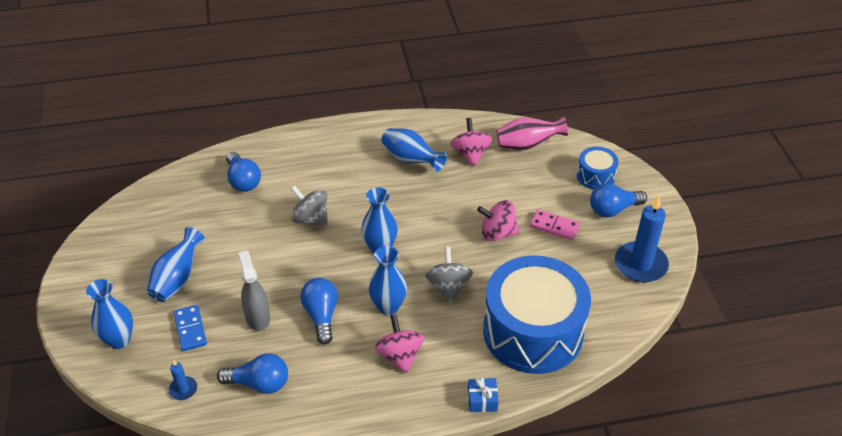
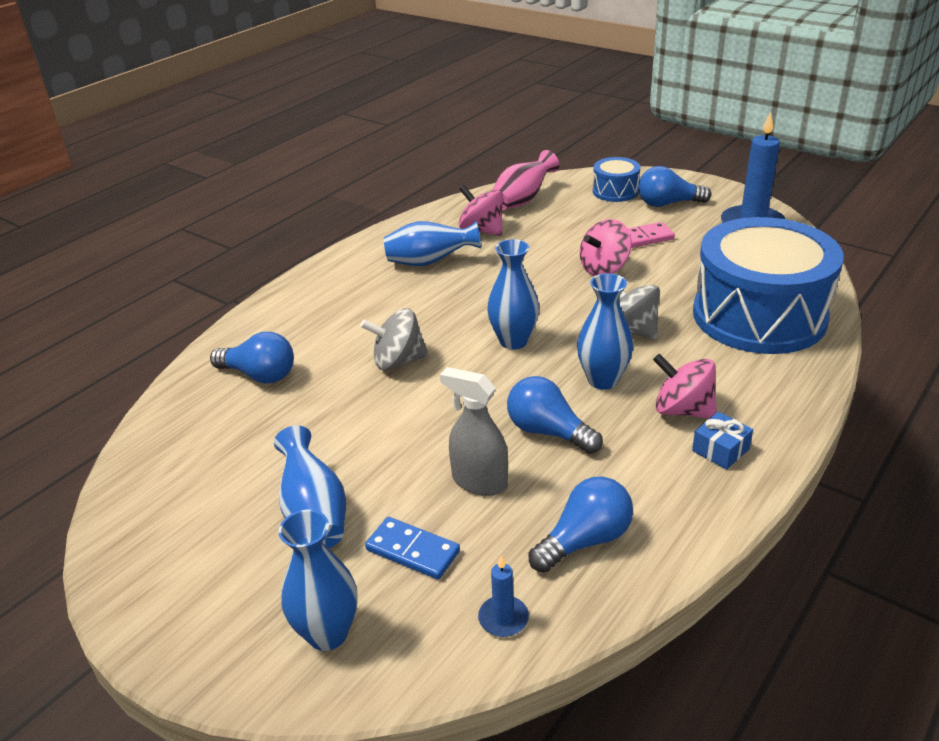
camera: 40 degrees left, 10 degrees down
(482, 400) = (813, 391): blue gift -> blue gift (720, 450)
(613, 209) = (667, 204): blue light bulb -> blue light bulb turned 60 degrees clockwise

